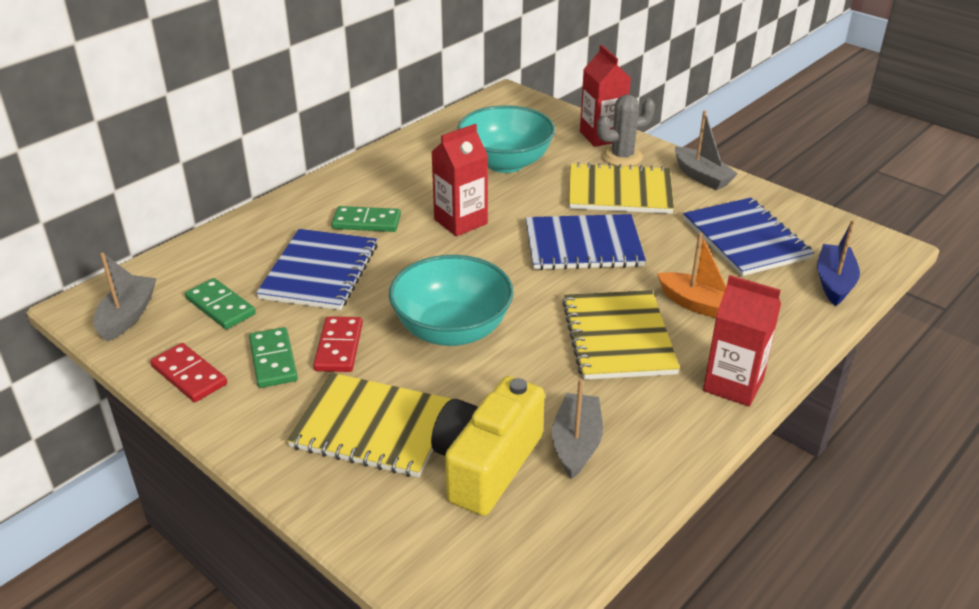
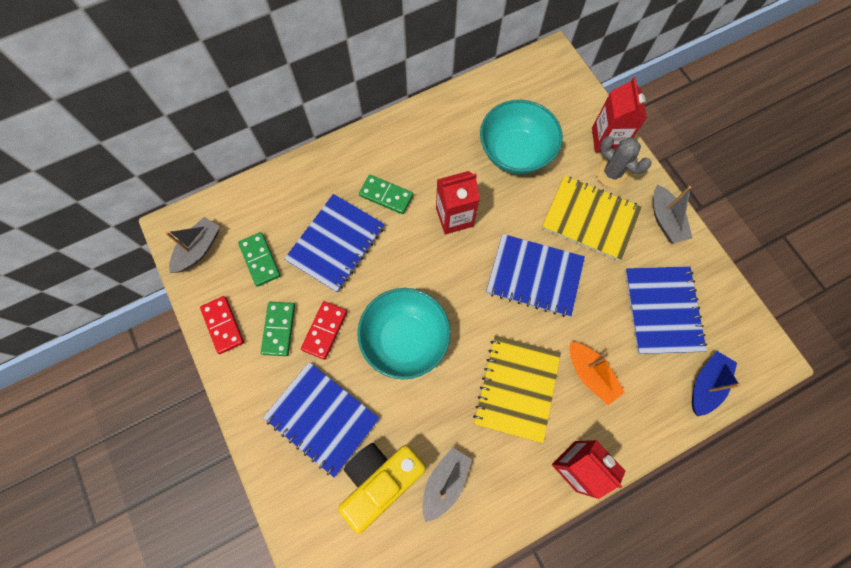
camera: 20 degrees right, 35 degrees up
(373, 427) = (322, 418): yellow notebook -> blue notebook
(622, 157) = (612, 173): grey cactus -> grey cactus turned 45 degrees clockwise

